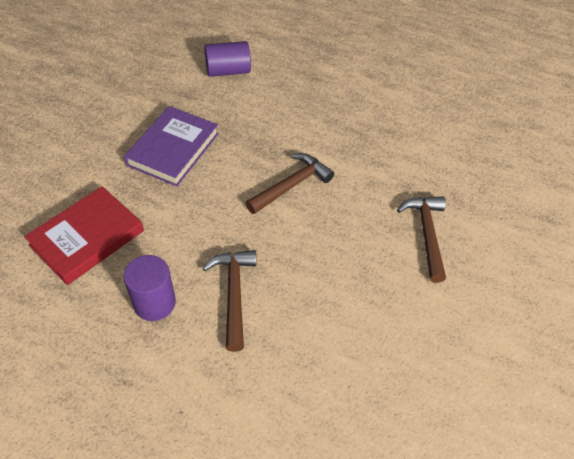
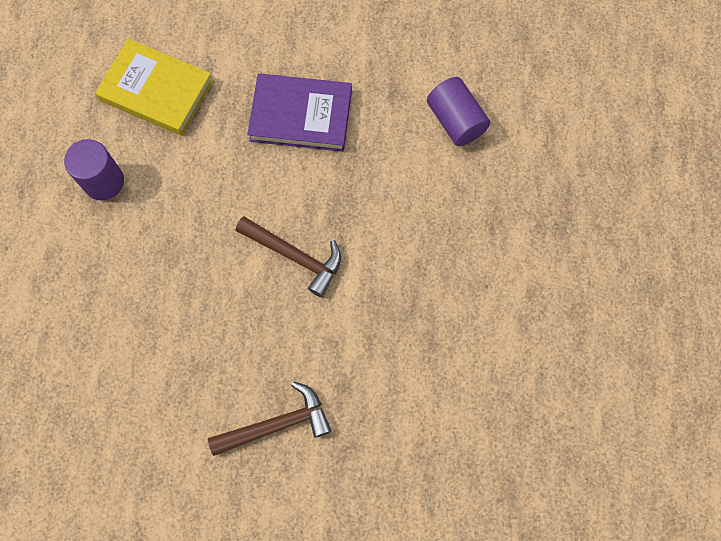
camera: 75 degrees right, 20 degrees up
(87, 238) = (156, 90): red book -> yellow book
(234, 294) = (134, 248): brown hammer -> none

